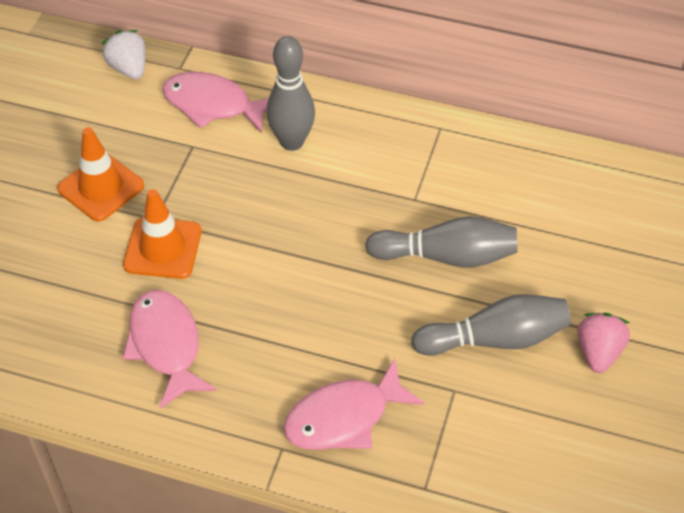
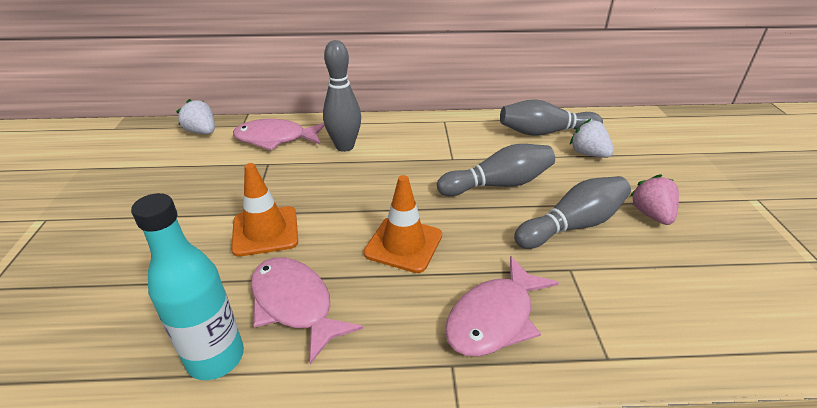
camera: 20 degrees left, 15 degrees down
(85, 377) = (215, 358): none -> turquoise bottle
(101, 187) = (196, 203): orange traffic cone -> orange traffic cone (403, 244)
(562, 186) = (544, 132): none -> grey bowling pin
(594, 240) = (588, 154): none -> white strawberry

